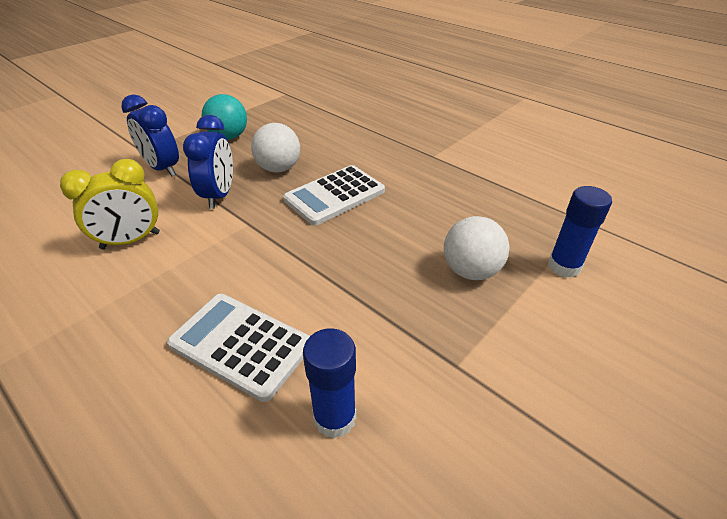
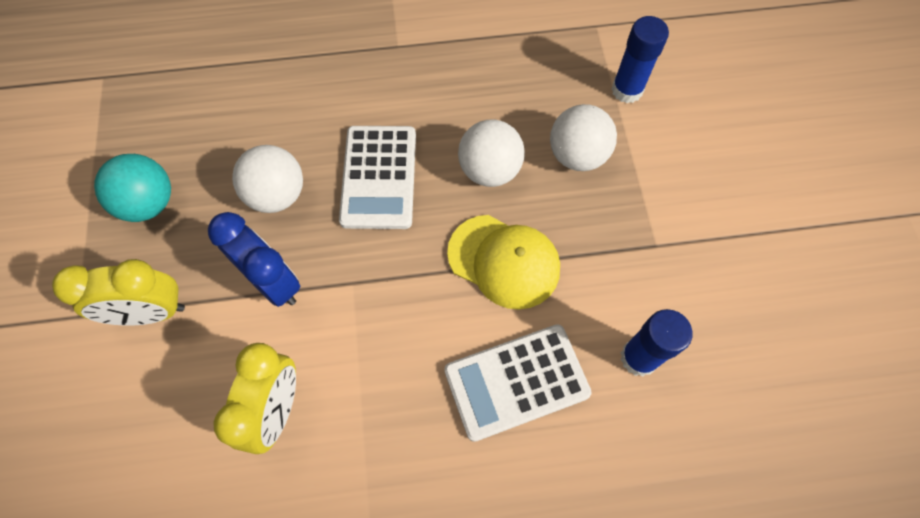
camera: 50 degrees left, 25 degrees up
(162, 168) = (150, 312): blue clock -> yellow clock
(337, 281) = (504, 261): none -> yellow cap
(400, 236) = (489, 170): none -> white ball

